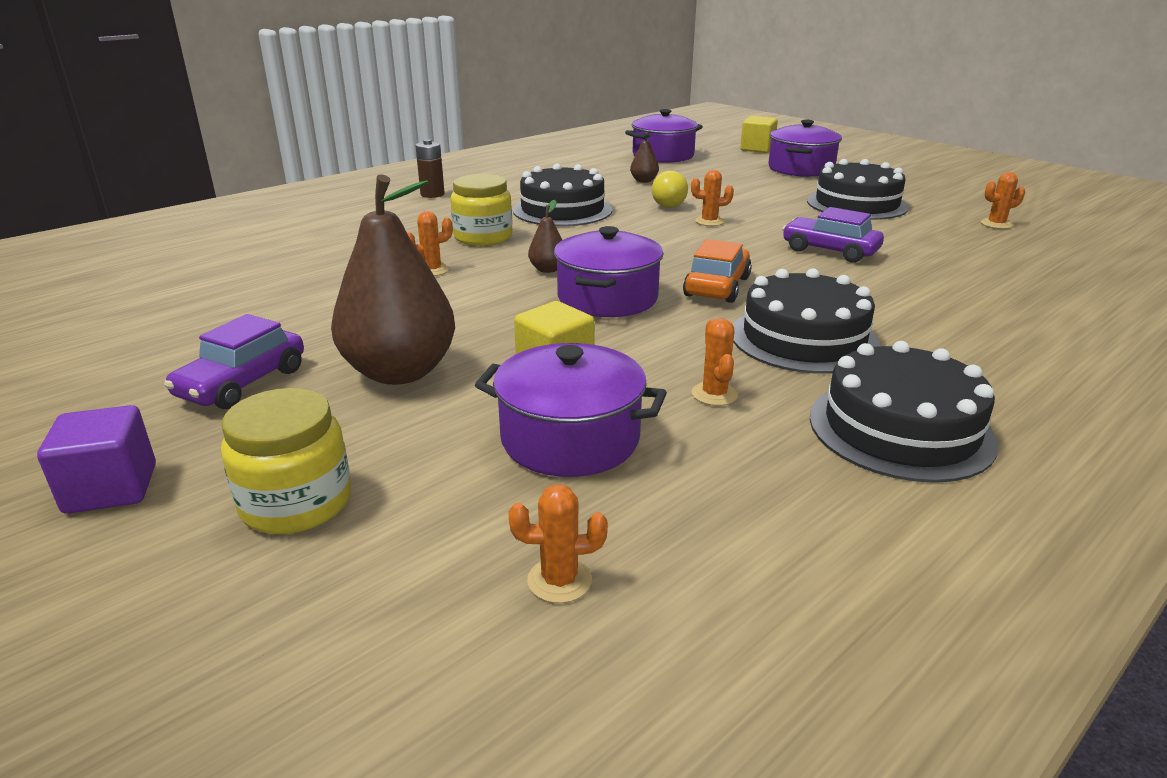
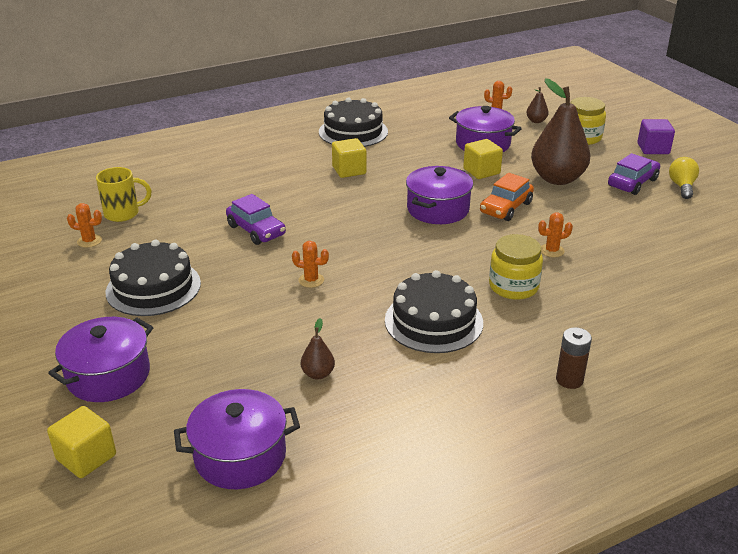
camera: 165 degrees left, 5 degrees up
(547, 269) = (468, 240): brown pear -> brown pear (536, 121)
(667, 204) = (327, 316): yellow light bulb -> yellow light bulb (682, 186)
(714, 394) = (415, 151): orange cactus -> none
(717, 287) = (365, 209): orange car -> orange car (506, 208)
(804, 338) = (349, 170): black cake -> yellow cube
(1021, 248) = (123, 213): none -> yellow mug

